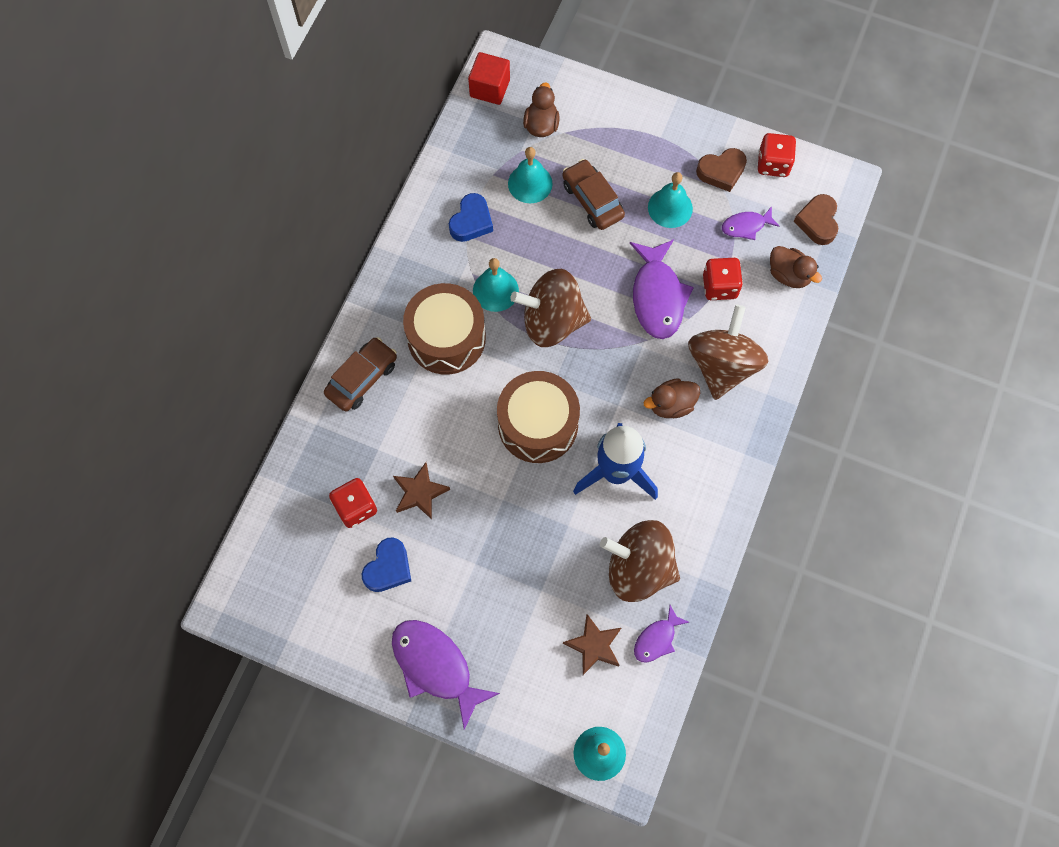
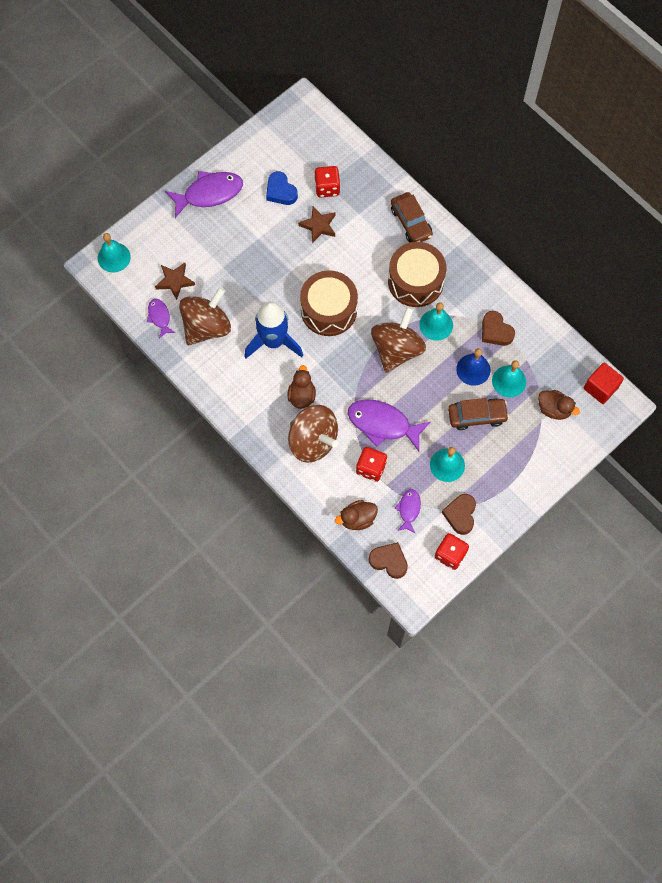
camera: 115 degrees right, 0 degrees up
(471, 221) = (495, 331): blue heart -> brown heart
(534, 226) = (473, 369): none -> blue bell

